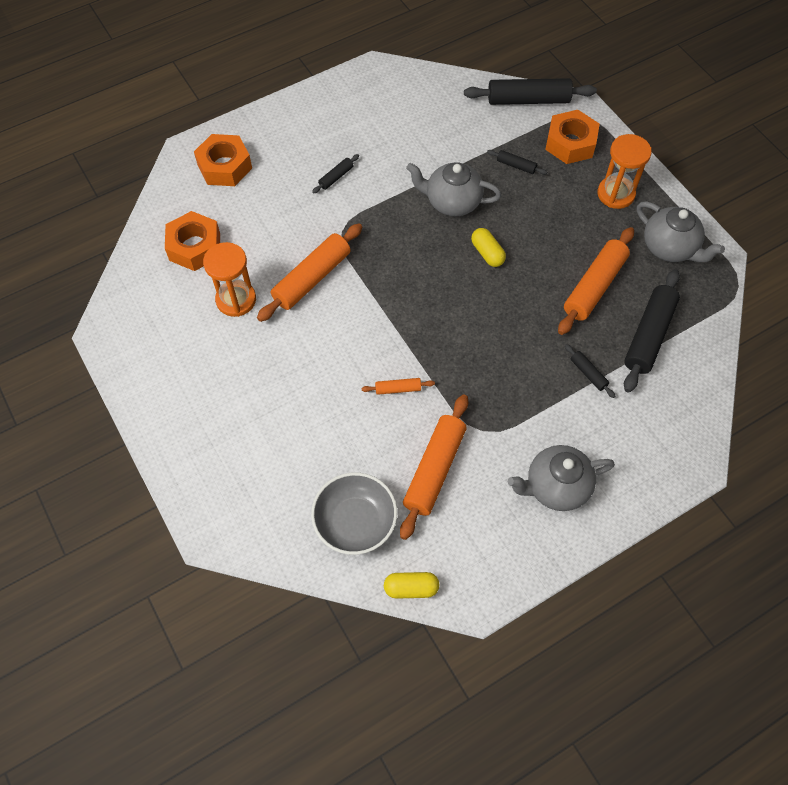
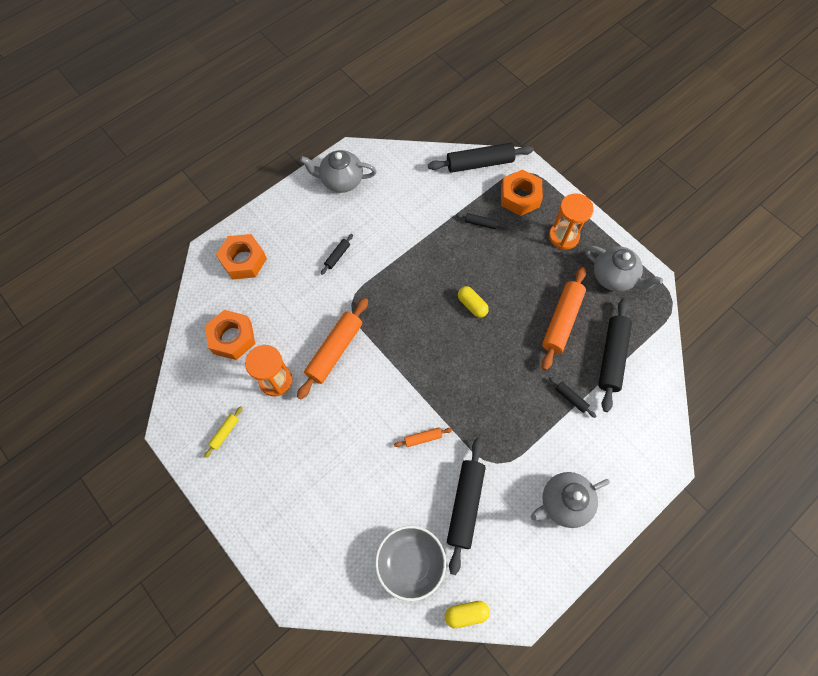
camera: 10 degrees left, 5 degrees up
(165, 346) = (225, 432): none -> yellow rolling pin
(434, 469) = (465, 505): orange rolling pin -> black rolling pin
(452, 202) = (435, 264): grey teapot -> grey teapot (341, 181)

